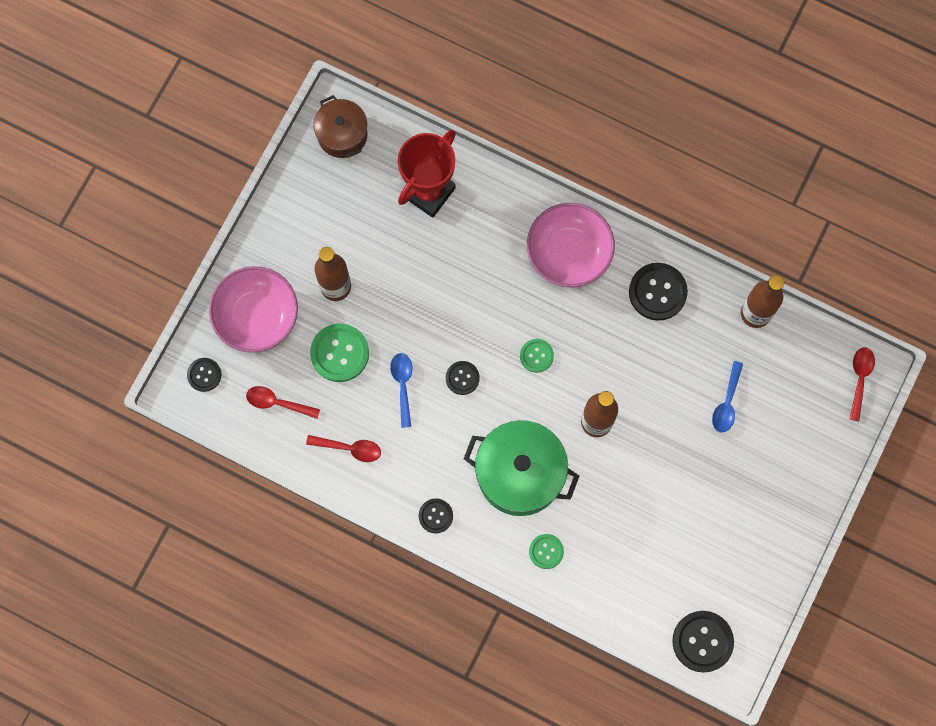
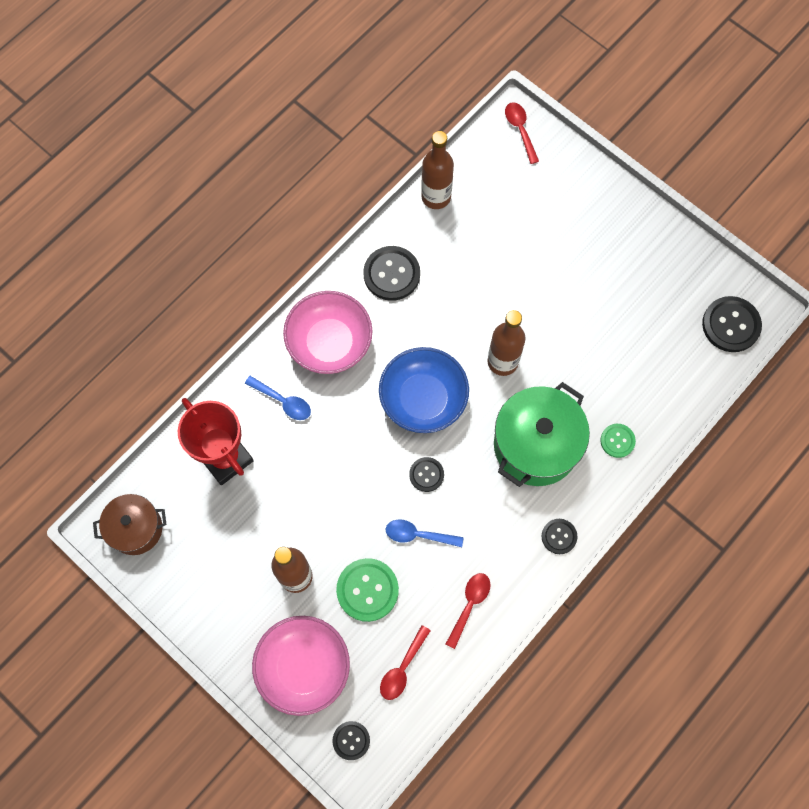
camera: 75 degrees left, 5 degrees down
(536, 356) = (423, 399): green button -> blue bowl
(726, 403) = (513, 244): blue spoon -> blue spoon (283, 401)
(860, 379) = (520, 130): red spoon -> red spoon turned 45 degrees clockwise

